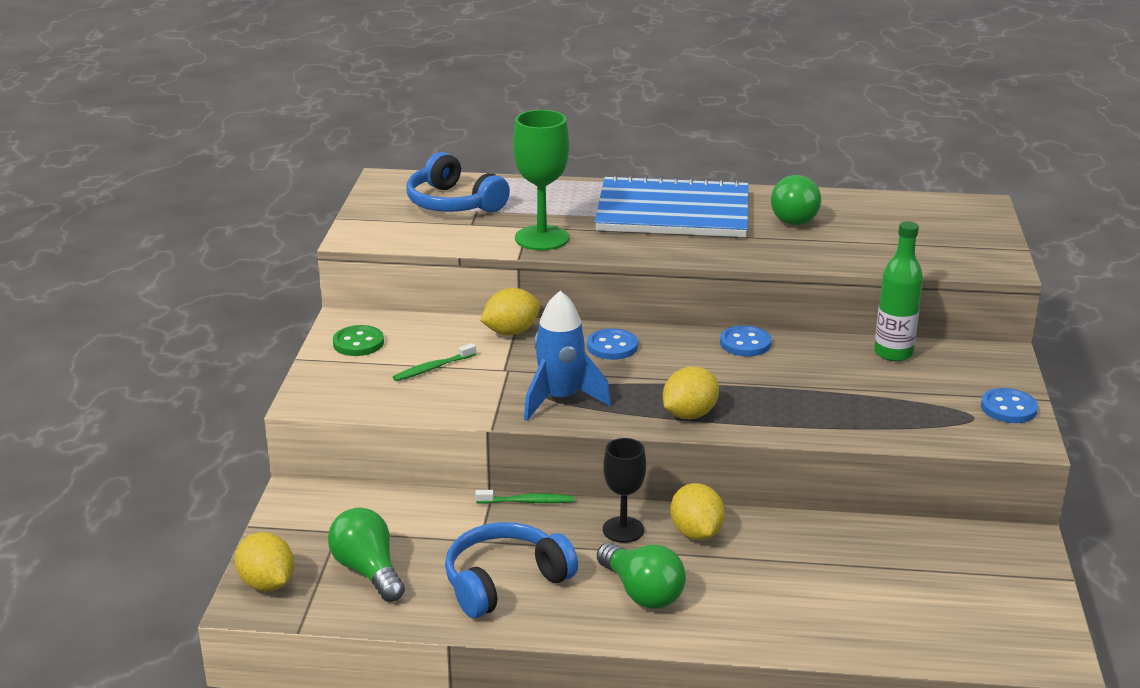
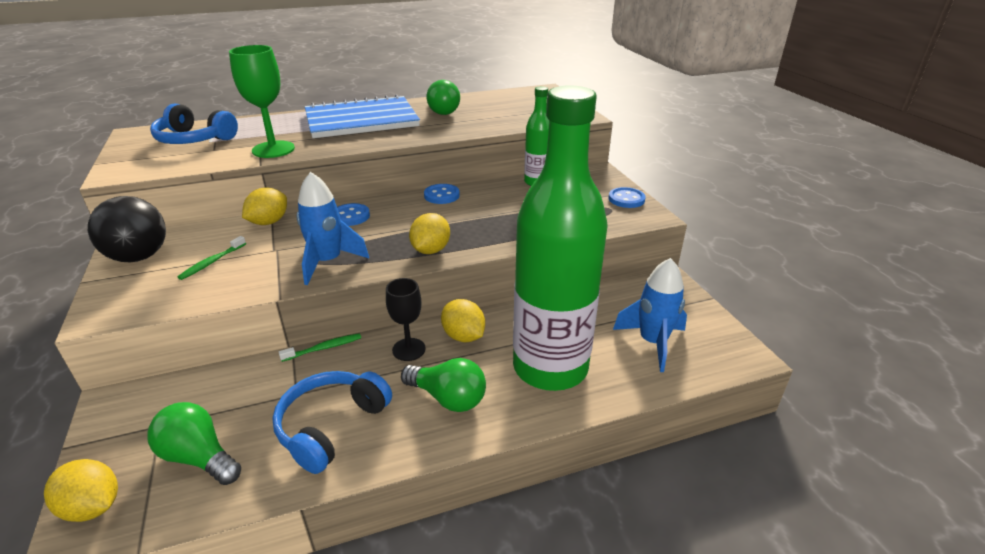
camera: 25 degrees left, 5 degrees up
(358, 343) = (139, 257): green button -> black ball
(781, 597) = (550, 368): none -> green bottle
(936, 607) = (652, 342): none -> blue rocket

